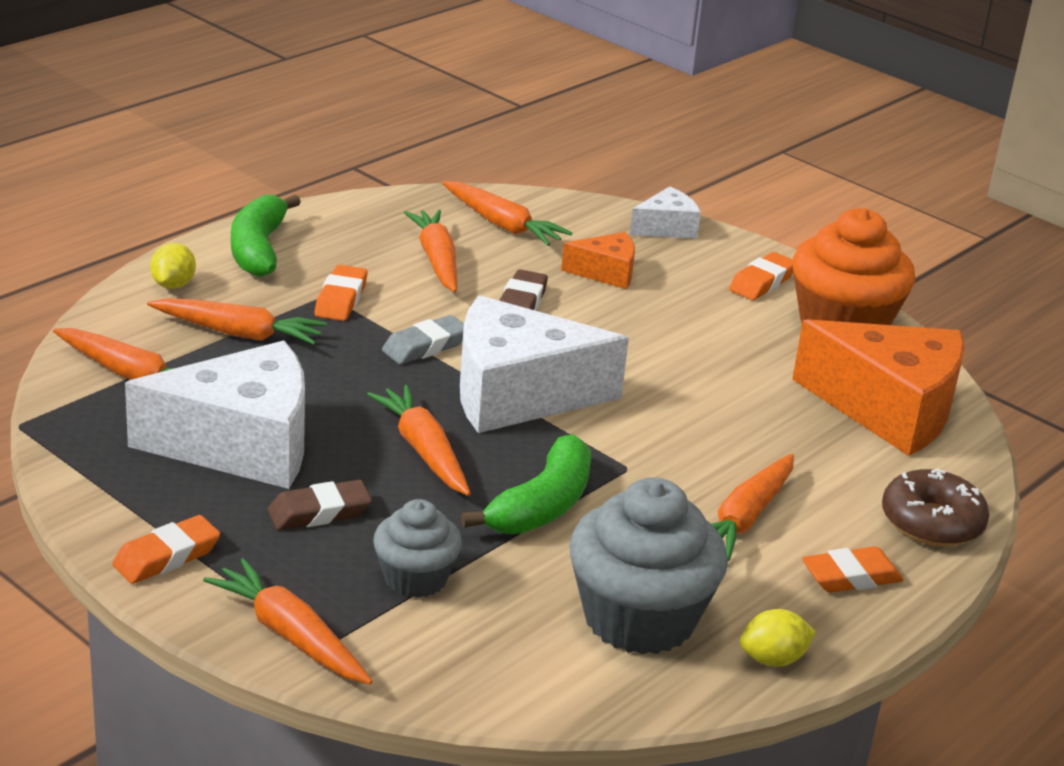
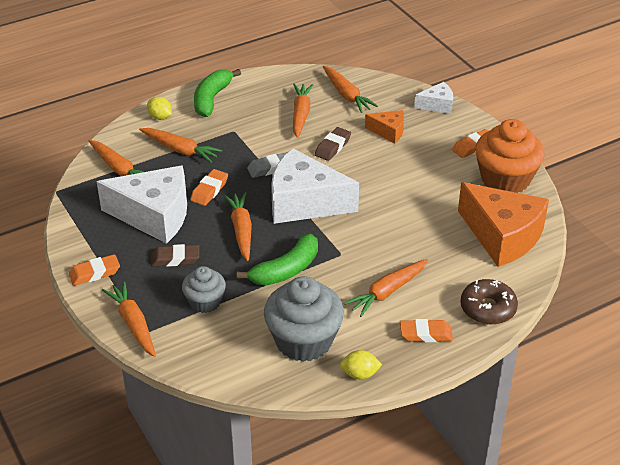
camera: 20 degrees right, 10 degrees up
(173, 285) = (160, 117): yellow lemon -> yellow lemon turned 75 degrees counterclockwise
(341, 299) = (240, 134): orange eraser -> orange eraser (209, 190)

